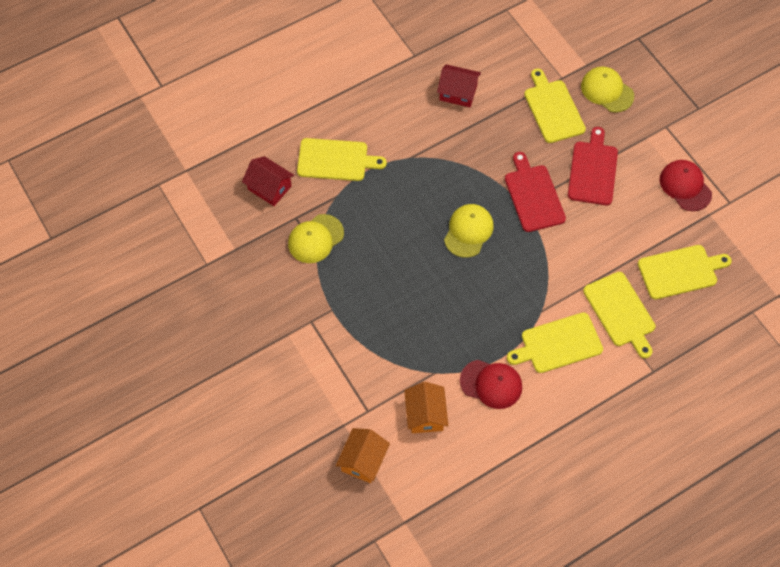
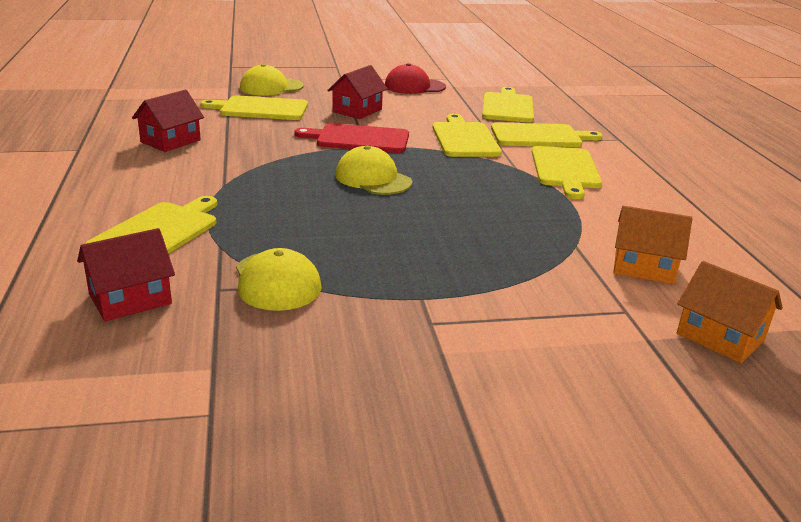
camera: 70 degrees left, 35 degrees down
(491, 384) = (607, 215): red cap -> none
(580, 262) = (464, 138): none -> yellow cutting board
(593, 170) = (357, 111): red cutting board -> red house

